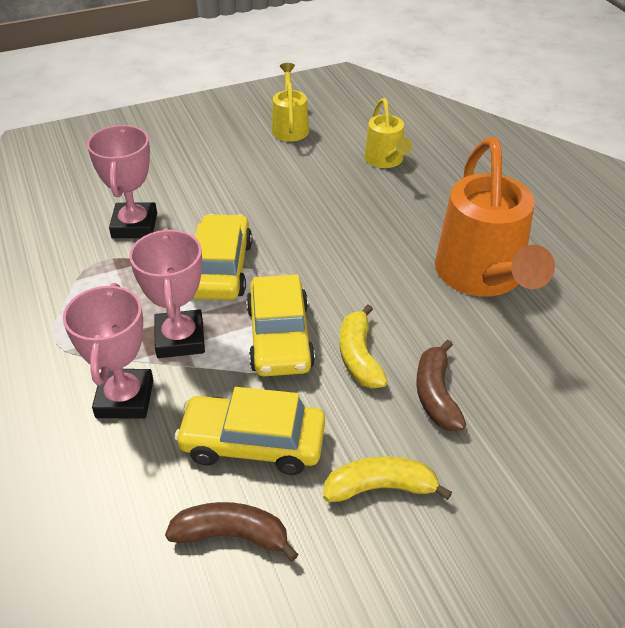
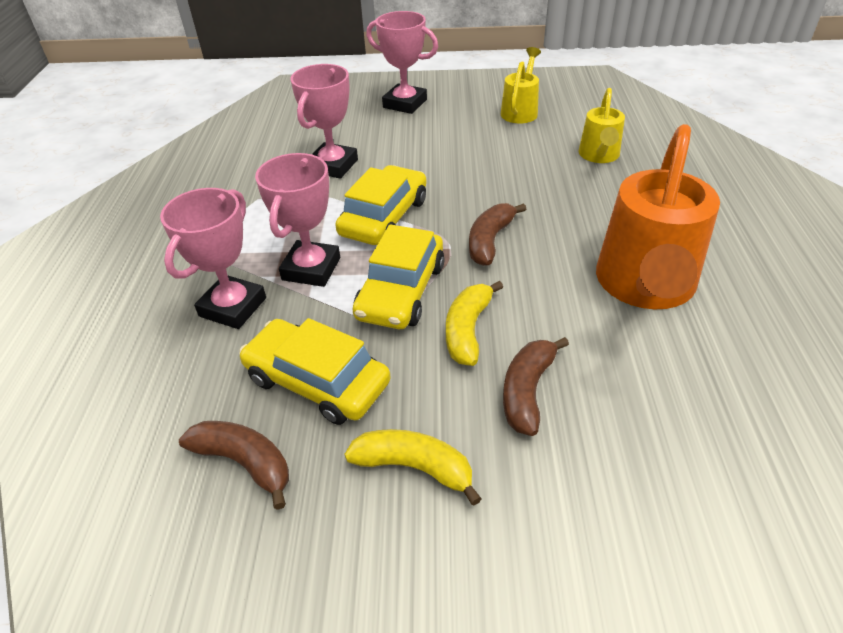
camera: 25 degrees right, 0 degrees up
(169, 140) = (405, 104): none -> pink trophy
(333, 268) = (490, 241): none -> brown banana

